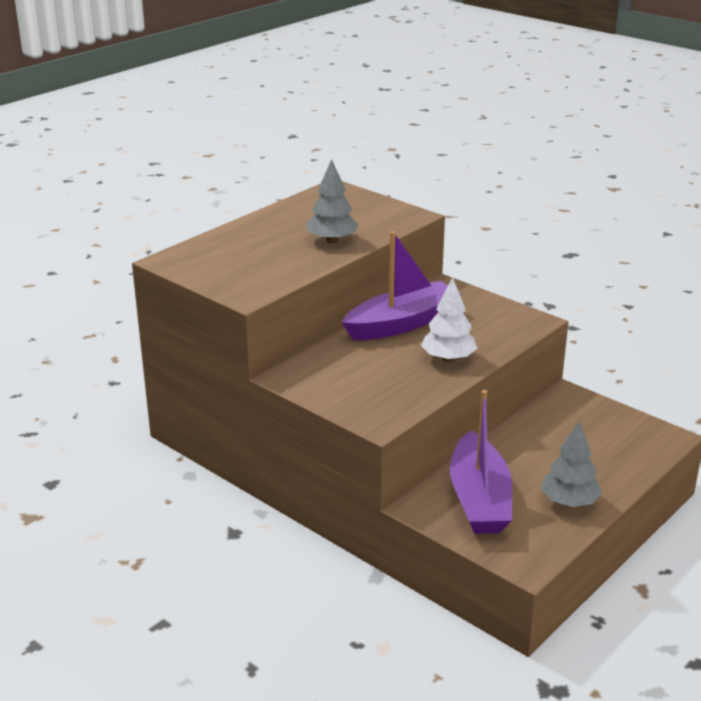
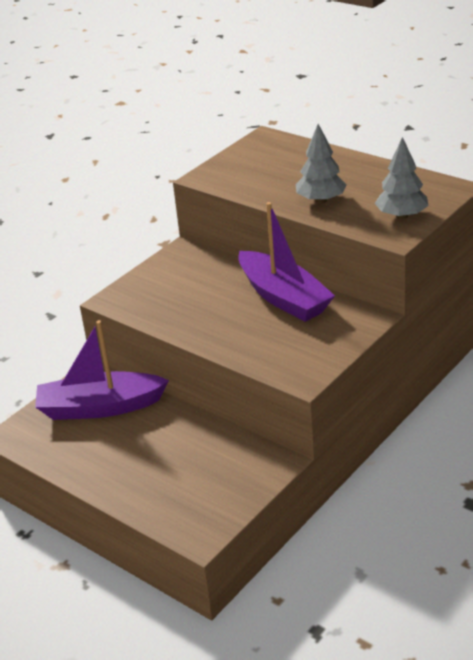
camera: 90 degrees right, 5 degrees up
(448, 358) = (219, 328): white tree -> none
(569, 502) = (92, 460): grey tree -> grey tree (401, 216)

